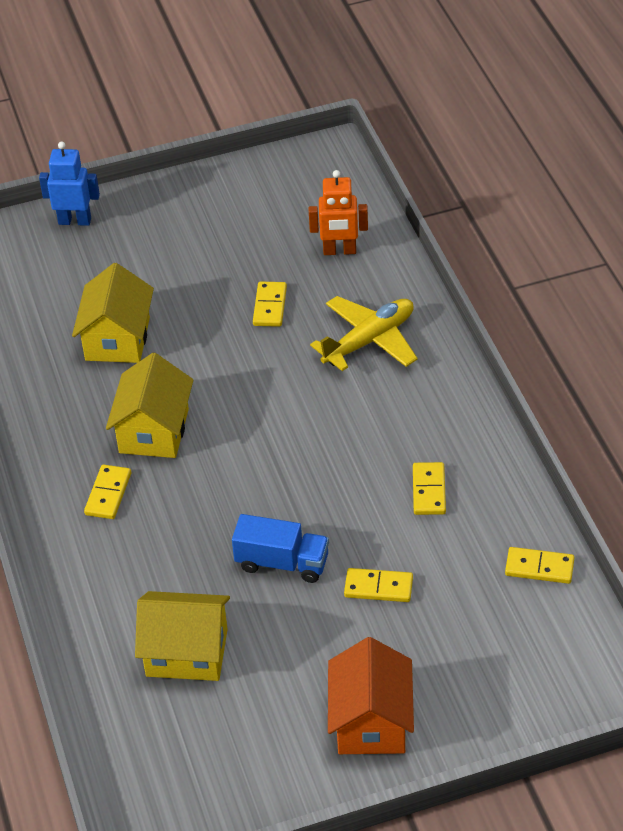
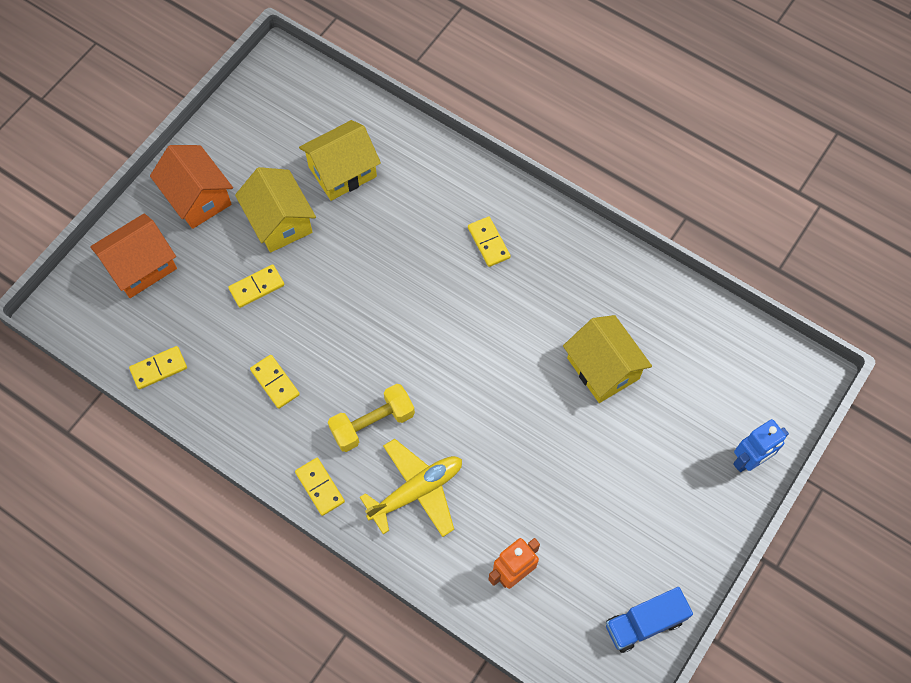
camera: 140 degrees right, 20 degrees up
(154, 431) = (504, 309): yellow house -> yellow house (280, 221)
(269, 306) = (519, 475): yellow domino -> yellow domino (320, 487)
(282, 563) = (333, 265): blue truck -> blue truck (644, 623)
(363, 408) = (372, 423): none -> yellow dumbbell
(369, 341) = (416, 491): yellow plane -> yellow plane turned 135 degrees counterclockwise
(490, 682) = (141, 266): none -> orange house

